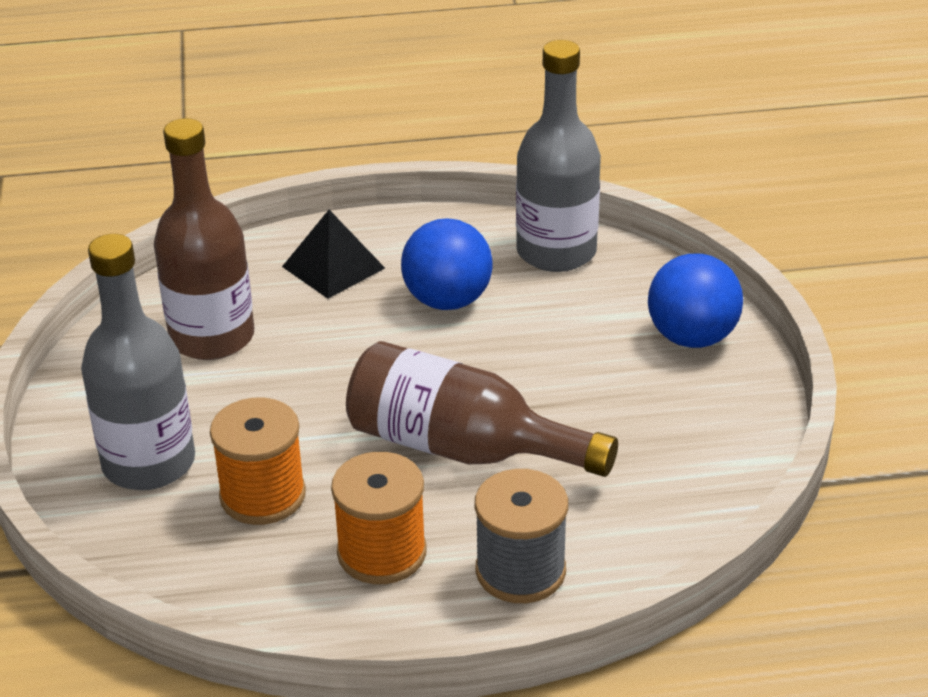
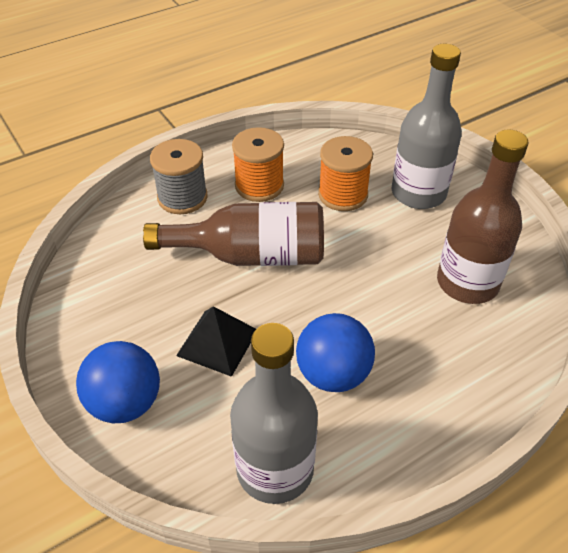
camera: 155 degrees right, 10 degrees up
(333, 267) = (444, 378): black pyramid -> black pyramid (217, 342)

